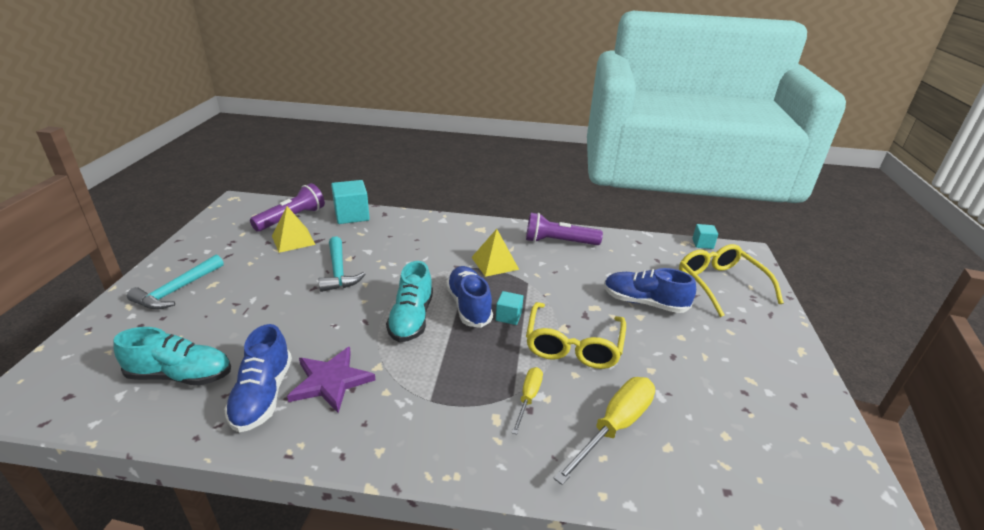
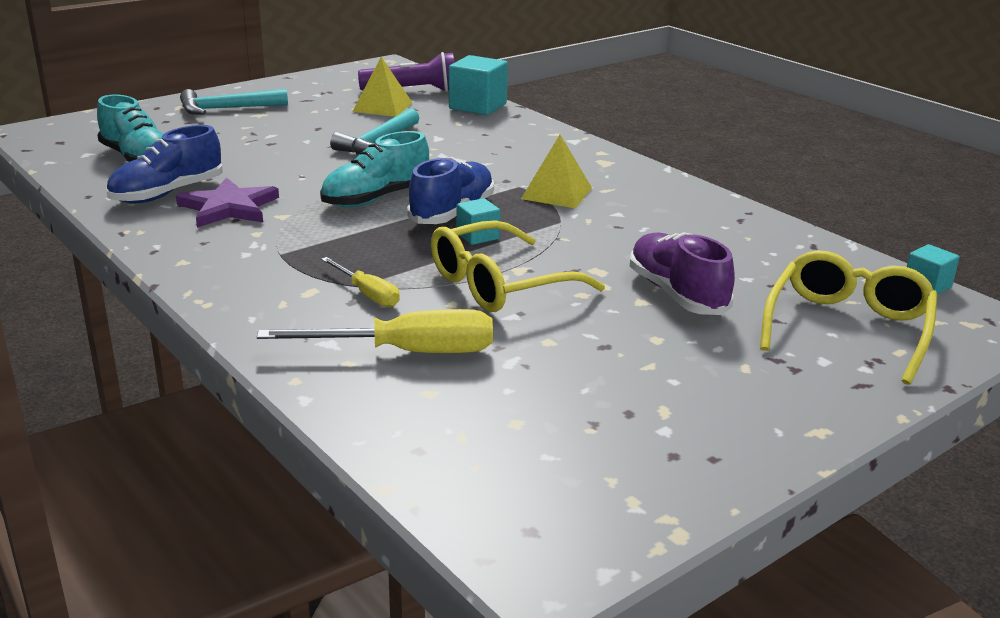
camera: 45 degrees right, 5 degrees down
(528, 398) = (367, 294): yellow screwdriver -> yellow screwdriver turned 75 degrees clockwise
(558, 242) = (685, 205): purple flashlight -> none
(644, 303) = (677, 294): blue shoe -> purple shoe

